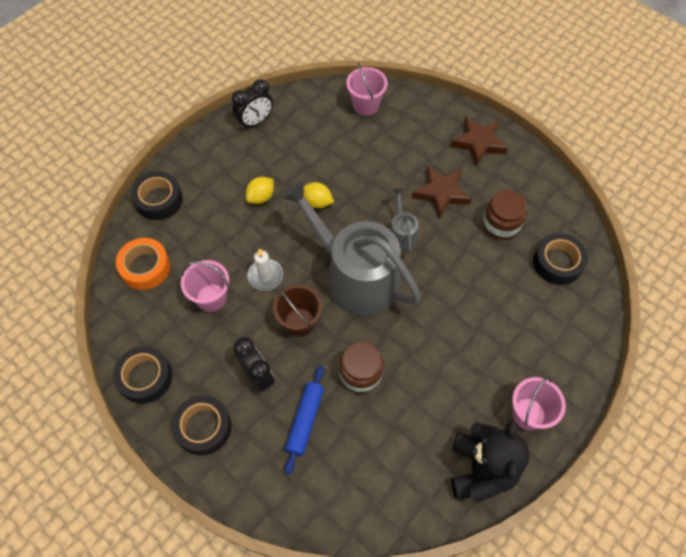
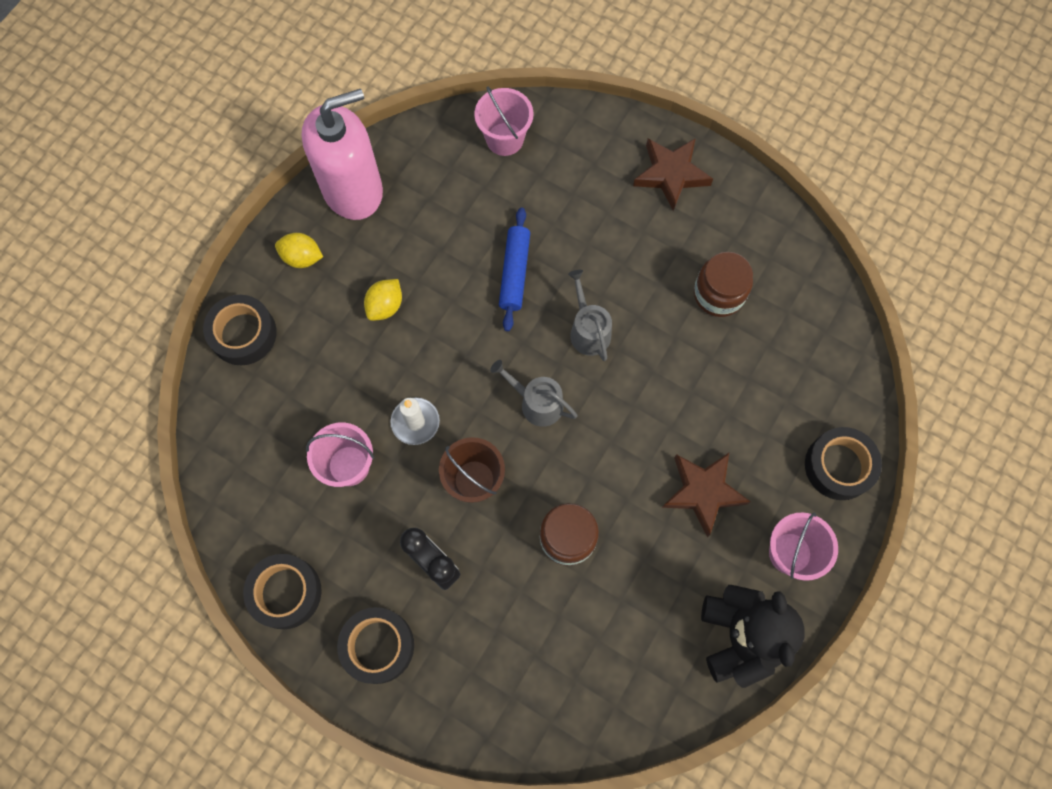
camera: 10 degrees left, 10 degrees up
(145, 267) = (248, 437): orange tape -> none
(255, 121) = (353, 190): black clock -> pink soap dispenser
(305, 421) = (508, 613): blue rolling pin -> blue rolling pin (515, 273)
(317, 202) = (464, 301): yellow lemon -> yellow lemon (302, 257)
(355, 277) = (537, 403): grey watering can -> grey watering can, size x0.43
(441, 193) = (632, 260): brown star -> brown star (703, 492)
(557, 263) = (801, 337): black tape -> black tape (839, 466)

